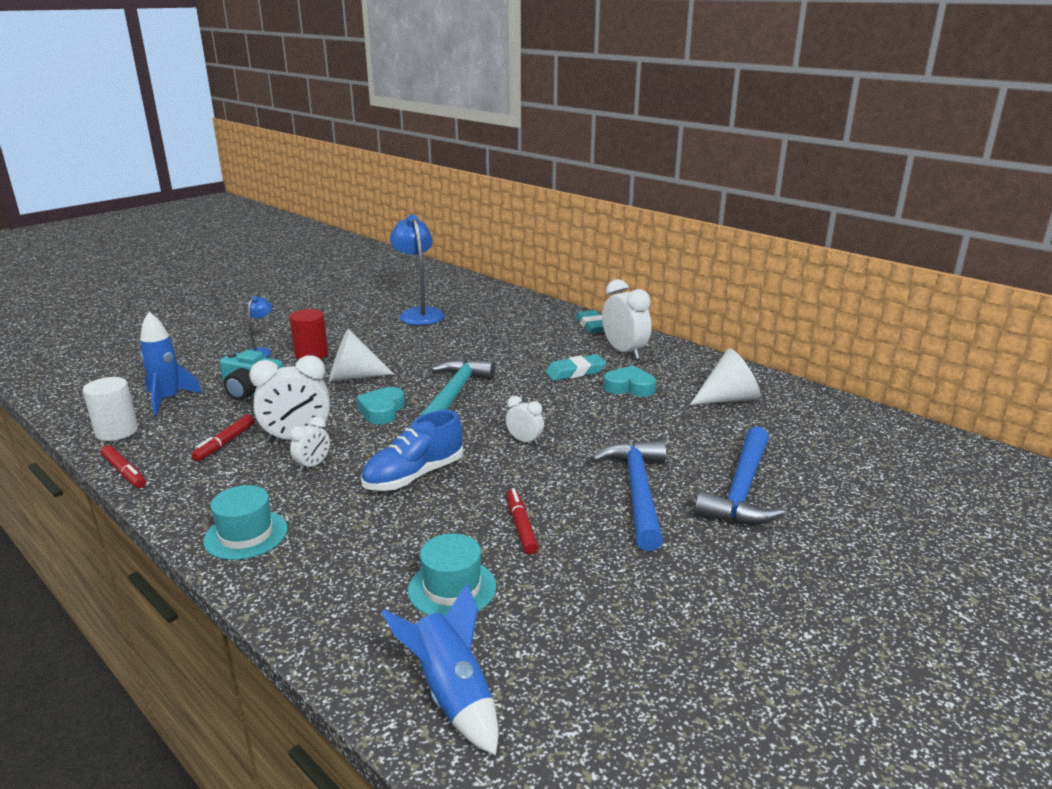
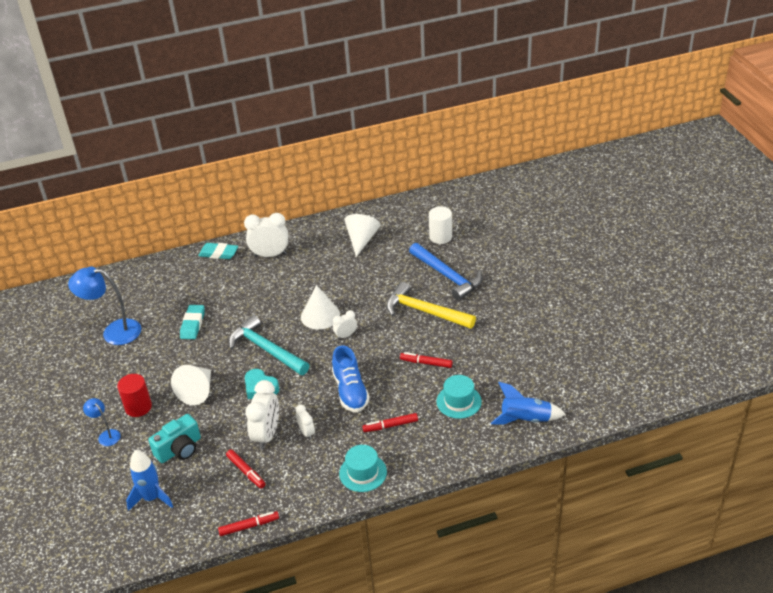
camera: 60 degrees left, 15 degrees up
(117, 431) = (183, 530): white cylinder -> white cylinder (440, 237)
(358, 532) = (390, 426): none -> red marker
(547, 412) = (320, 315): none -> white cone
(575, 372) = (279, 286): turquoise eraser -> turquoise eraser (193, 324)
(629, 387) = (317, 271): turquoise heart -> none
(637, 491) = (424, 311): blue hammer -> yellow hammer

